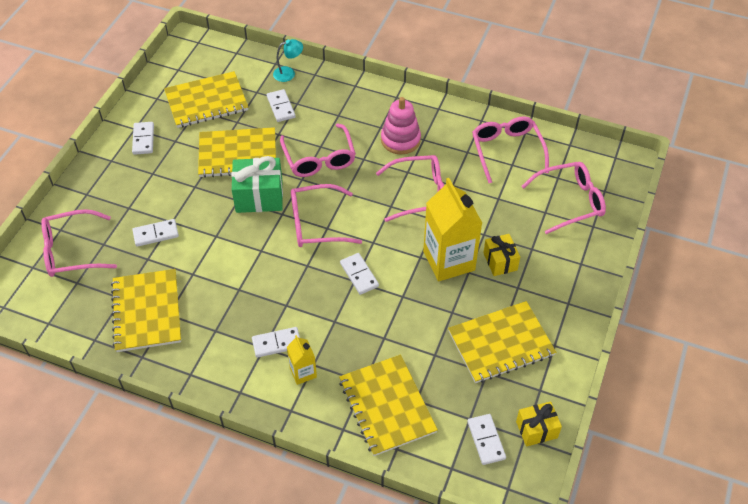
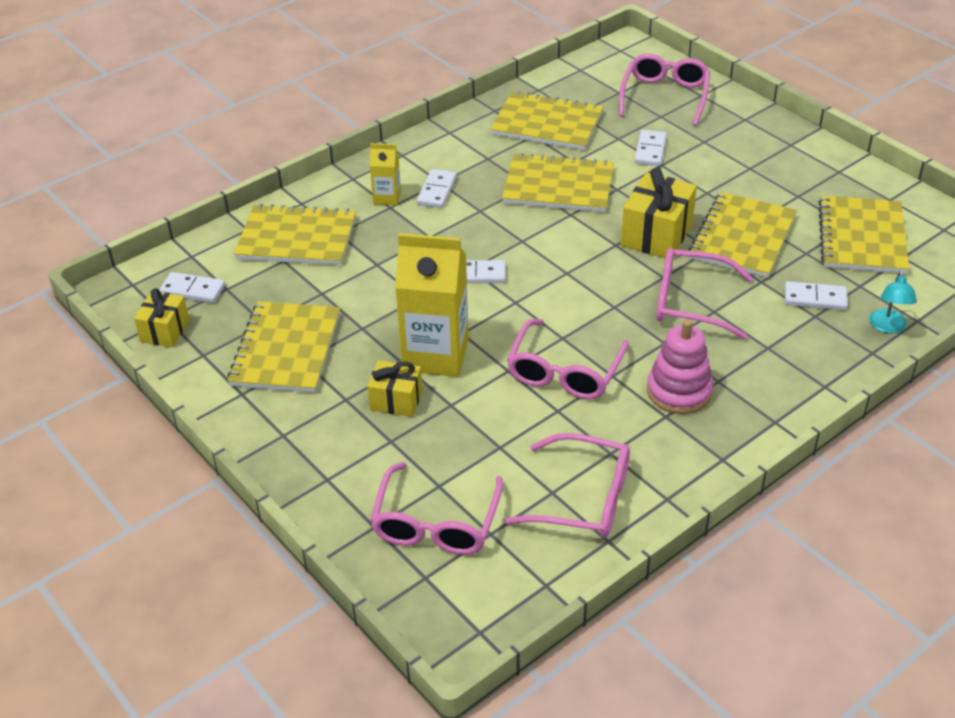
camera: 120 degrees right, 10 degrees down
(143, 139) = (814, 173): white domino -> none
(230, 270) = (558, 186): none -> yellow notebook
(259, 196) = (656, 235): green gift -> yellow gift
(316, 224) = (579, 266): pink glasses -> none

